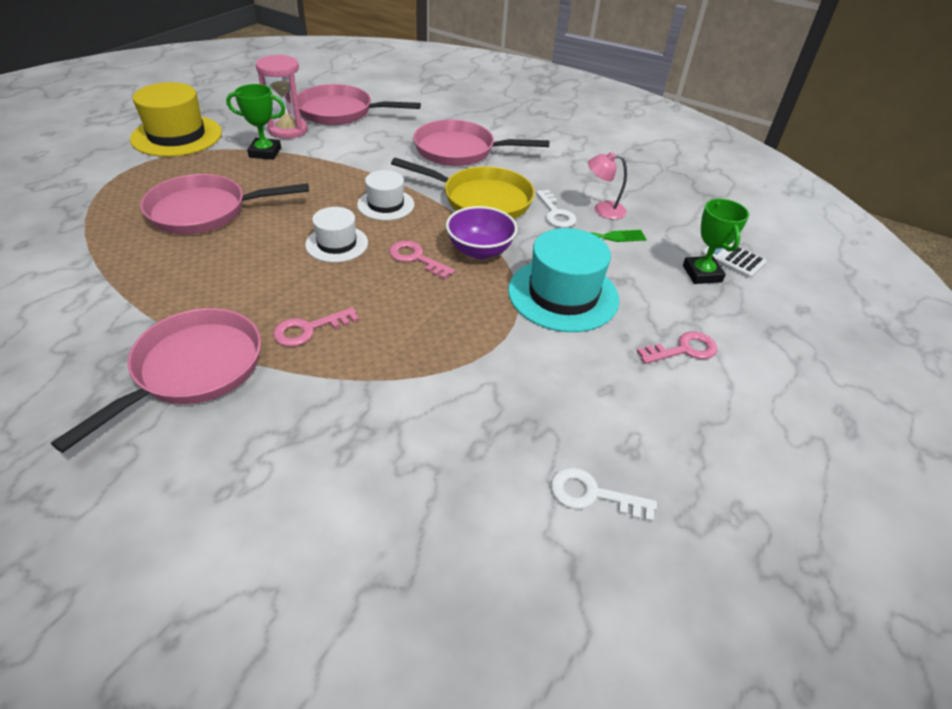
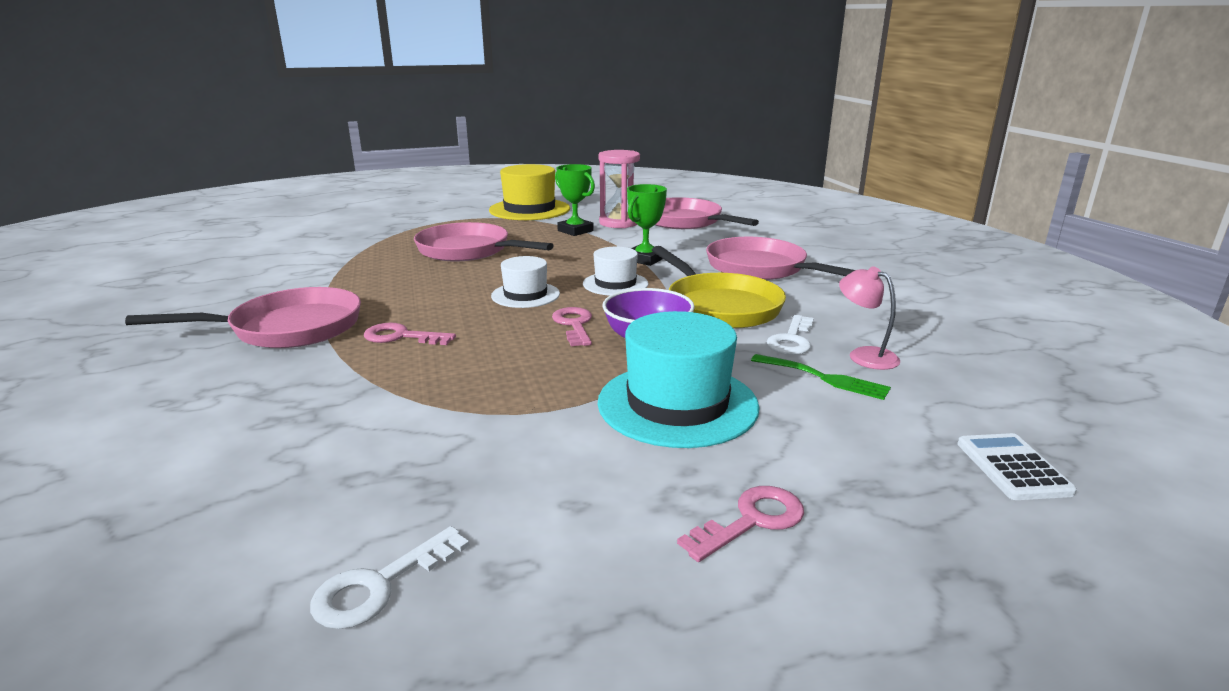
camera: 45 degrees right, 20 degrees down
(592, 495) = (380, 585): white key -> white key turned 105 degrees counterclockwise
(683, 350) = (751, 521): pink key -> pink key turned 60 degrees counterclockwise
(702, 274) = (923, 461): green trophy -> green trophy (645, 259)

